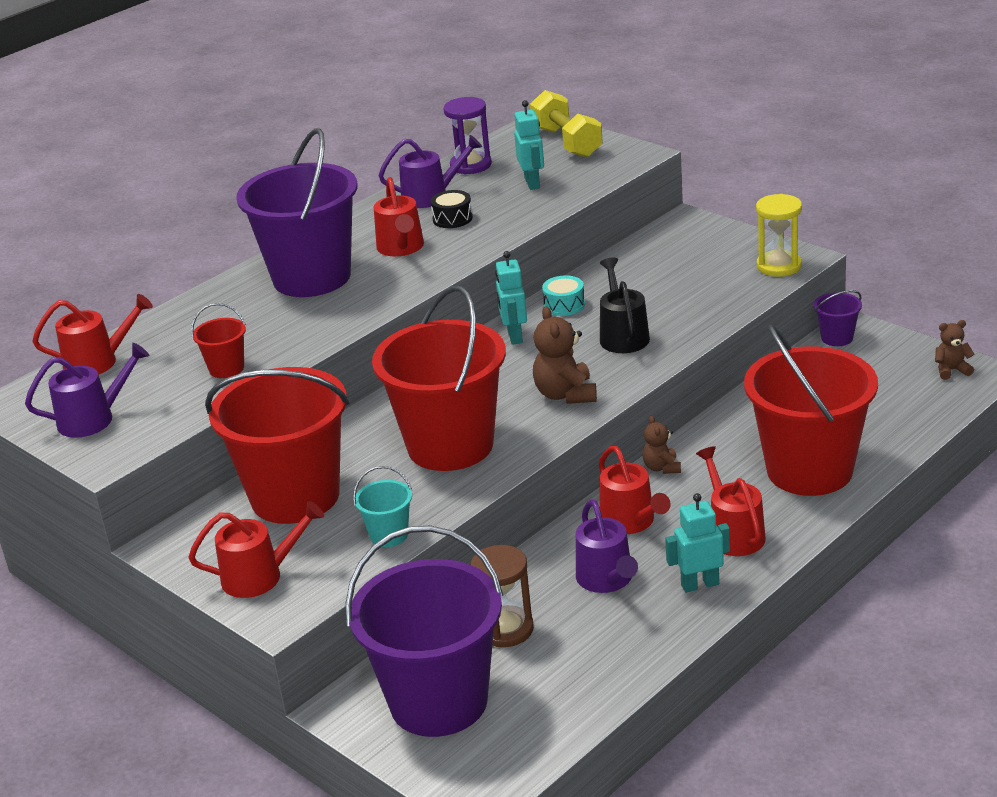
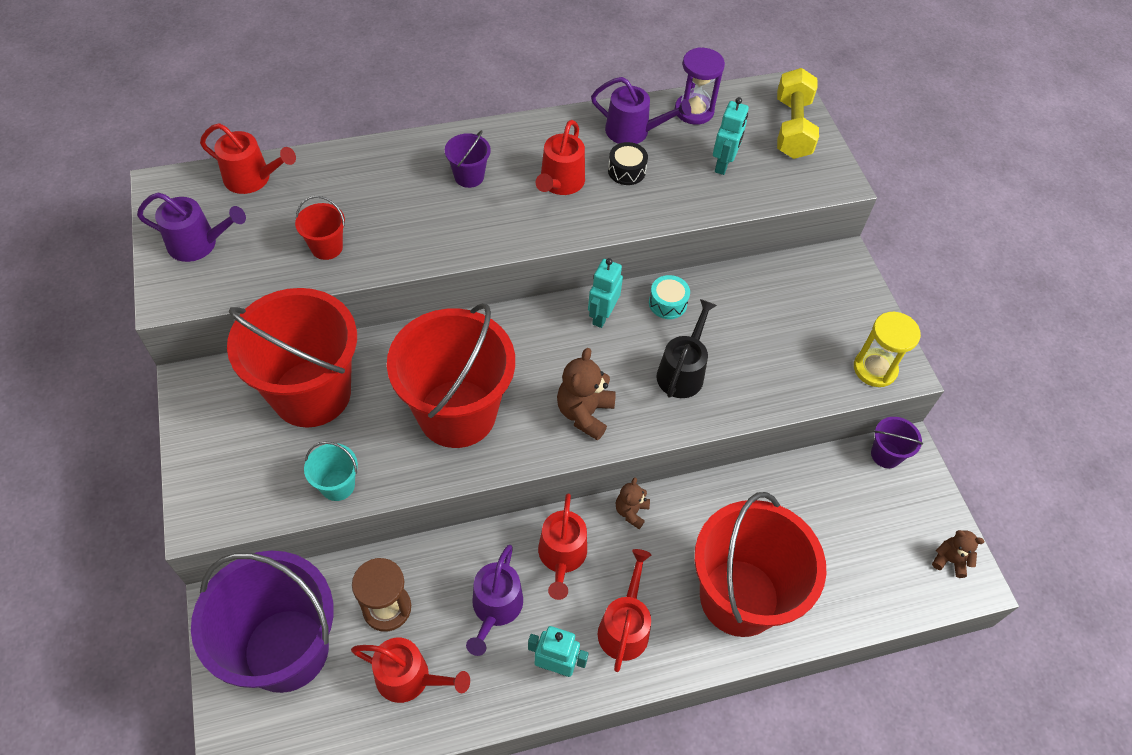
camera: 25 degrees right, 25 degrees up
(260, 576) = (222, 466): red watering can -> red watering can (409, 678)
(312, 277) = (469, 176): purple bucket -> purple bucket, size x0.41

